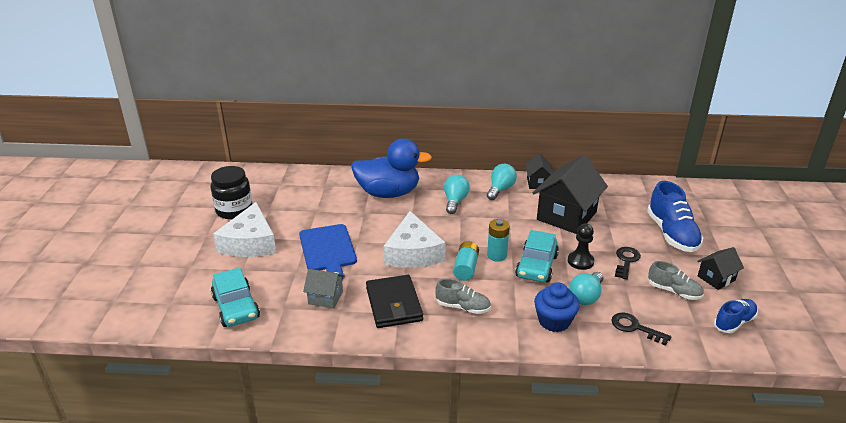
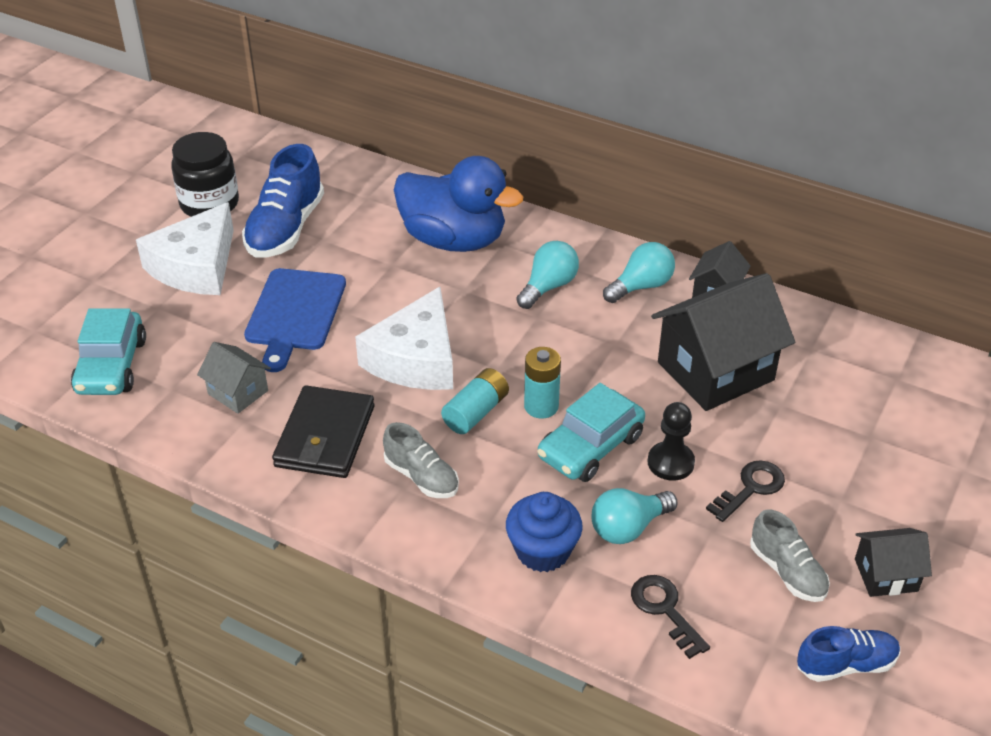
camera: 25 degrees right, 10 degrees up
(671, 234) = (878, 465): blue shoe -> blue shoe (285, 228)

